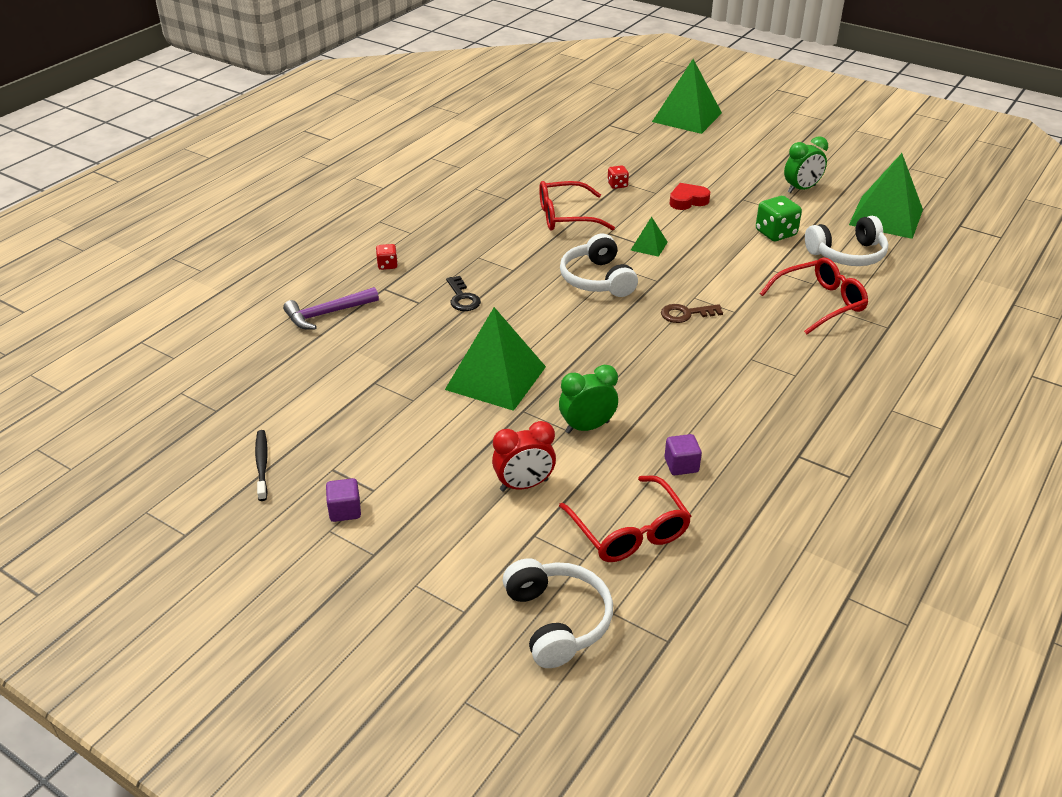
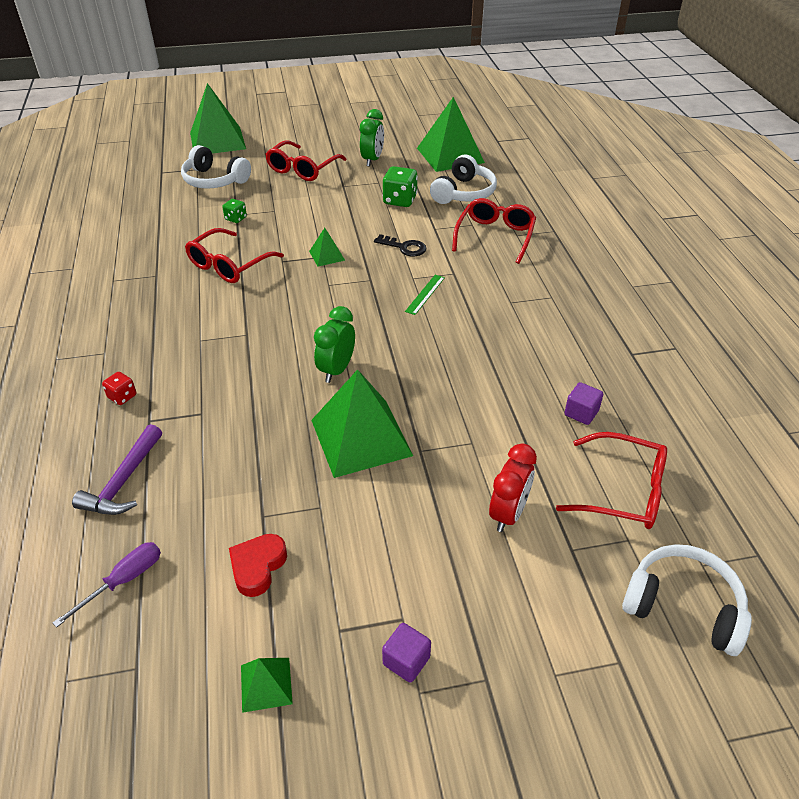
camera: 45 degrees left, 5 degrees up
(262, 464) = (266, 684): black toothbrush -> green pyramid
(263, 365) = (124, 580): none -> purple screwdriver
(462, 298) = (236, 385): black key -> black key (404, 247)
(587, 427) = (483, 430): green clock -> green clock (336, 370)
(597, 279) = (325, 304): white headphones -> white headphones (214, 180)
(617, 185) = (236, 218): red dice -> green dice
(686, 314) = (425, 294): brown key -> green ruler
(688, 201) = (307, 205): red heart -> red heart (257, 567)
(726, 170) = (302, 169): none -> red glasses

